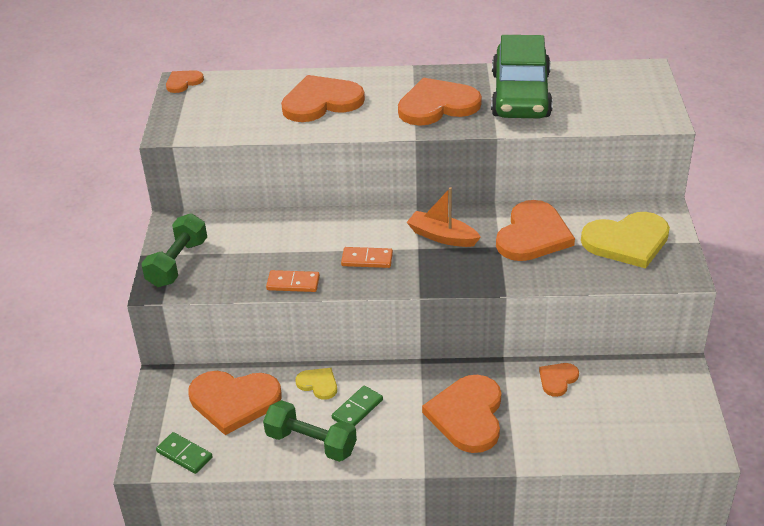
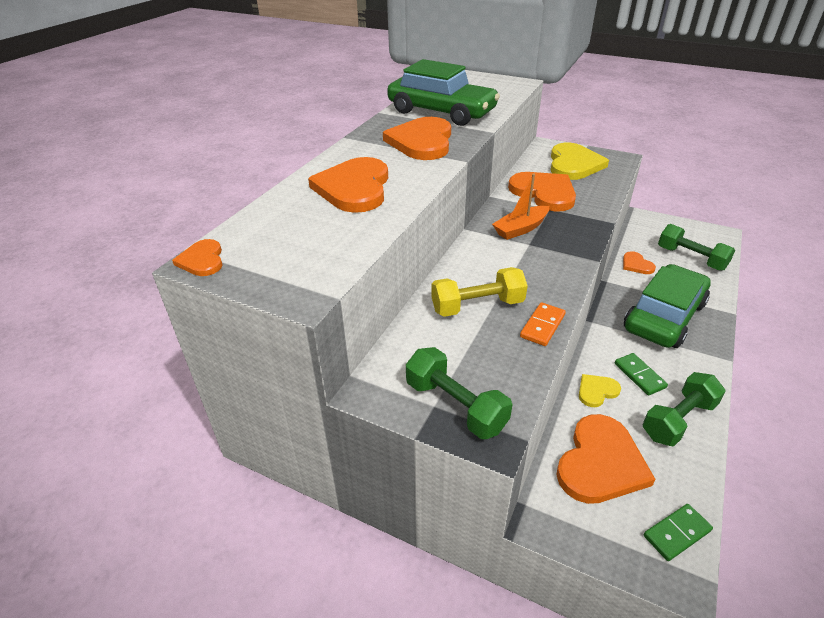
camera: 65 degrees left, 0 degrees up
(298, 243) = (477, 306): none -> yellow dumbbell
(367, 259) = (530, 273): orange domino -> none
(467, 415) = (664, 316): orange heart -> green car
(612, 425) = (691, 258): none -> green dumbbell

